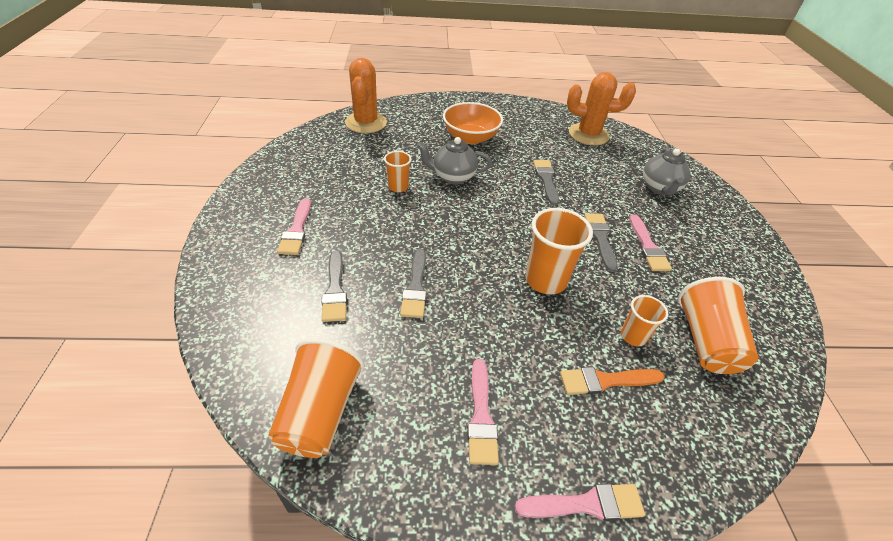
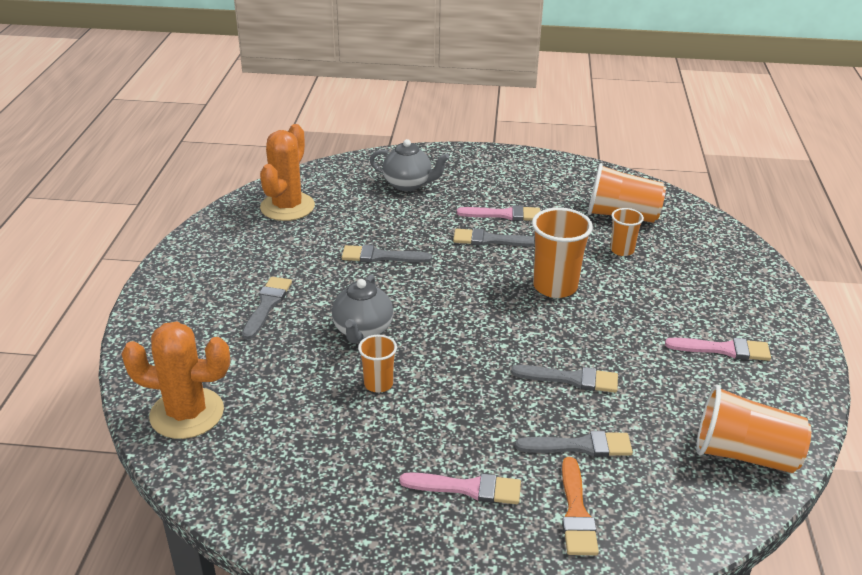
camera: 80 degrees left, 10 degrees down
(470, 137) = (267, 305): orange bowl -> grey brush
(586, 504) = (783, 307): pink brush -> none
(605, 381) = (672, 275): orange brush -> orange brush (576, 512)

